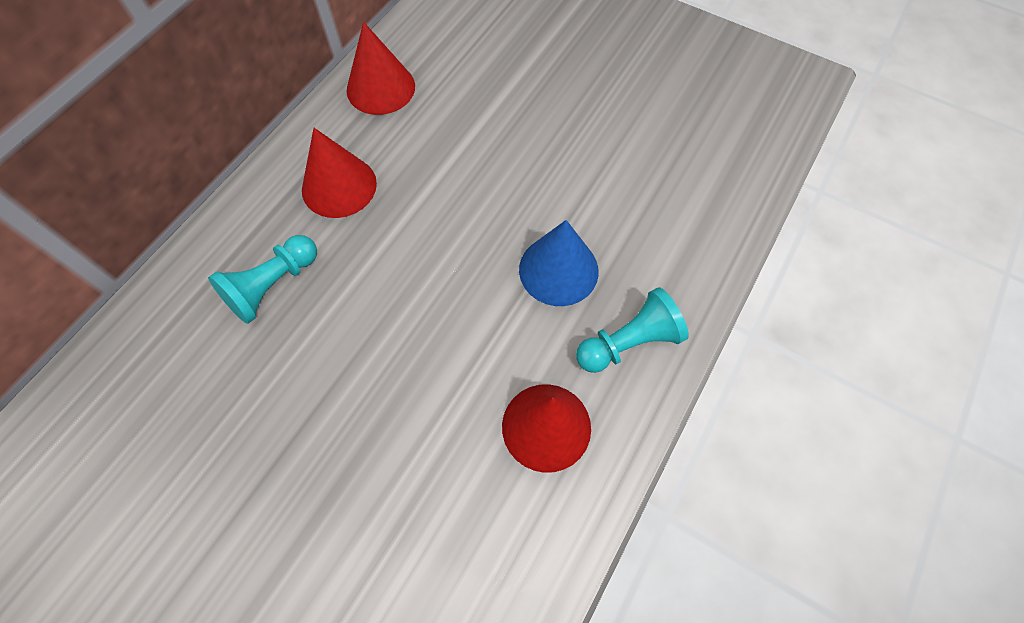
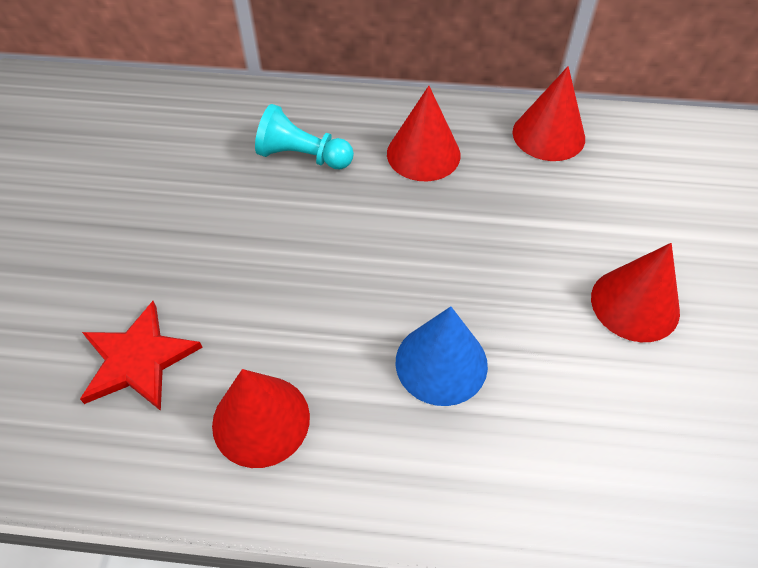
camera: 65 degrees right, 10 degrees down
(432, 519) = (138, 359): none -> red star
(572, 122) = (635, 304): none -> red cone
(629, 342) = (392, 466): turquoise pawn -> none

